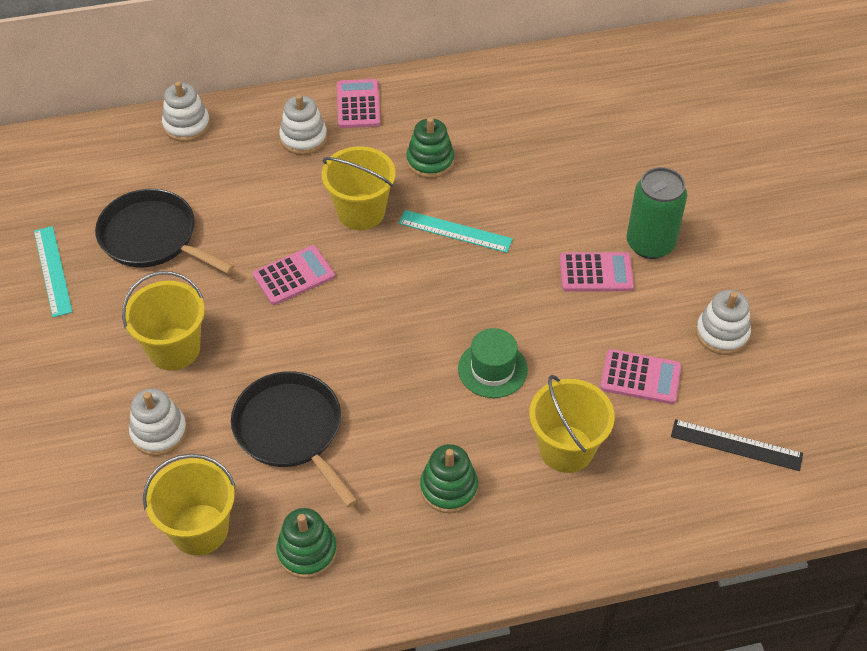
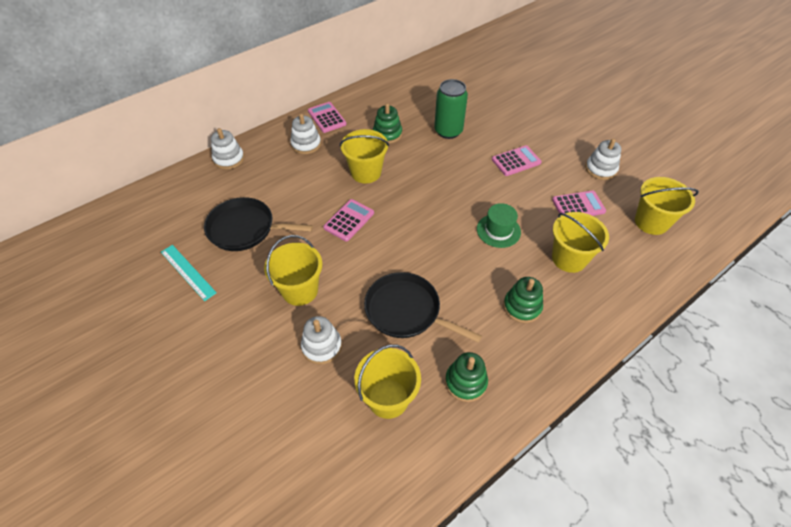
camera: 25 degrees left, 0 degrees up
(455, 231) = (426, 165): turquoise ruler -> none
(650, 244) = (532, 138): green can -> green can (448, 131)
(736, 445) = (651, 222): black ruler -> yellow bucket

